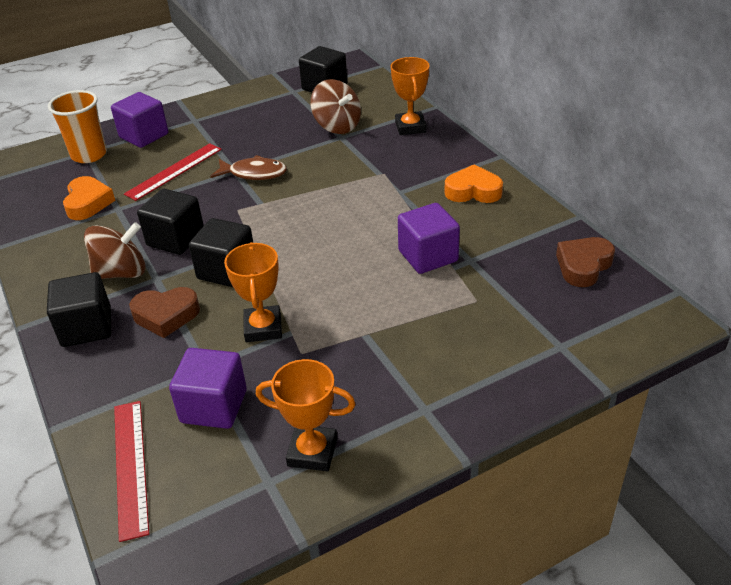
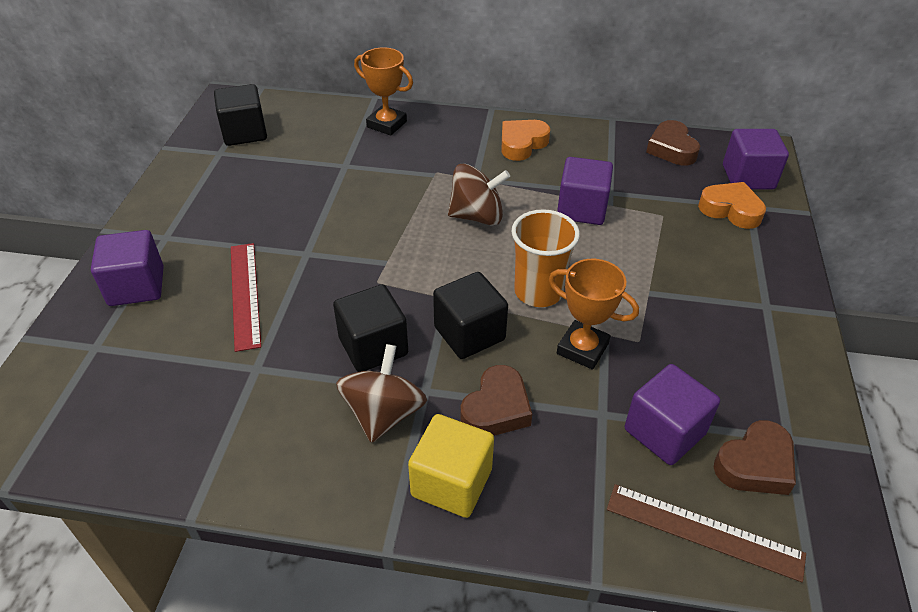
camera: 55 degrees left, 5 degrees up
(86, 327) = (451, 482): black cube -> yellow cube
(88, 203) = (210, 388): orange heart -> orange heart (731, 210)
(89, 155) = (106, 347): orange cup -> orange cup (538, 292)
(131, 466) = (704, 531): red ruler -> brown ruler
(221, 471) = (755, 464): none -> brown heart
(254, 173) = (329, 243): brown fish -> none
(312, 452) = (771, 393): orange trophy -> none
(337, 126) = (324, 158): brown spinning top -> brown spinning top (477, 216)
(606, 328) = (748, 177): none -> purple cube

